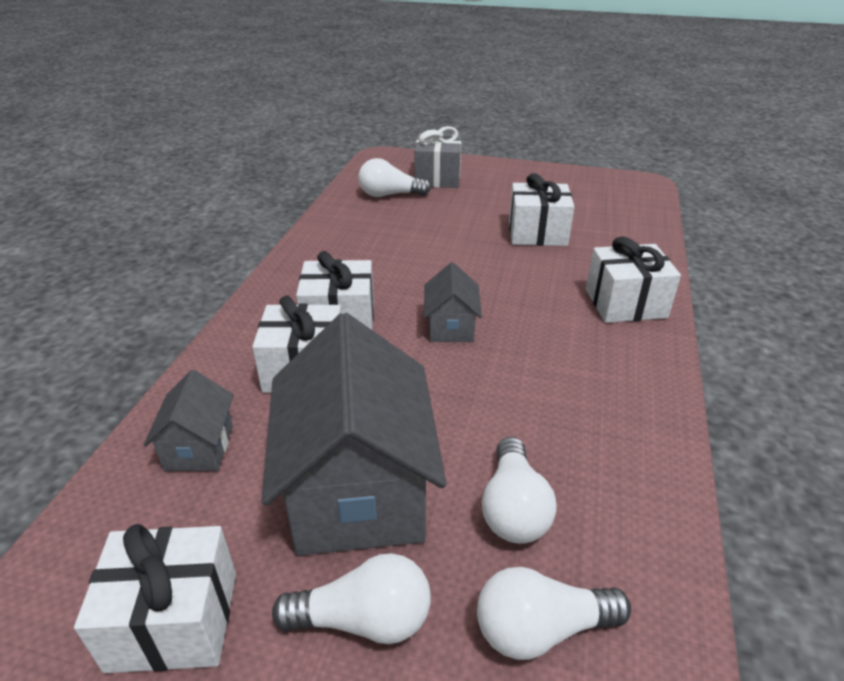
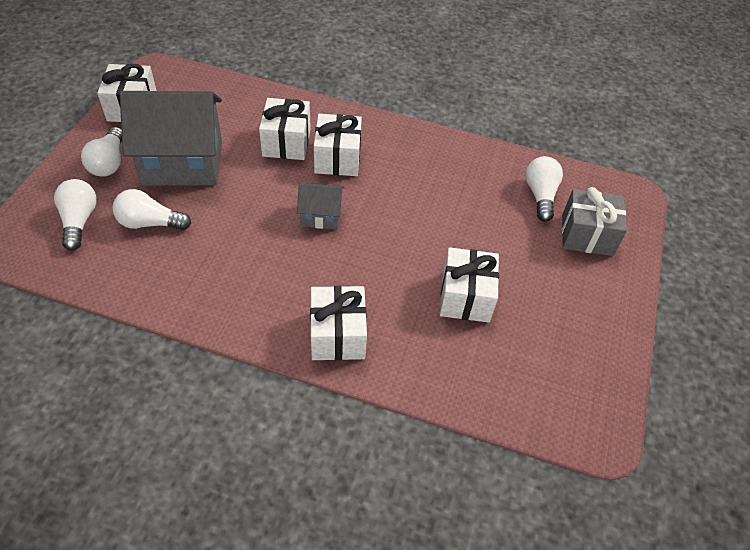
camera: 90 degrees right, 15 degrees up
(199, 447) = (231, 105): grey house -> none

